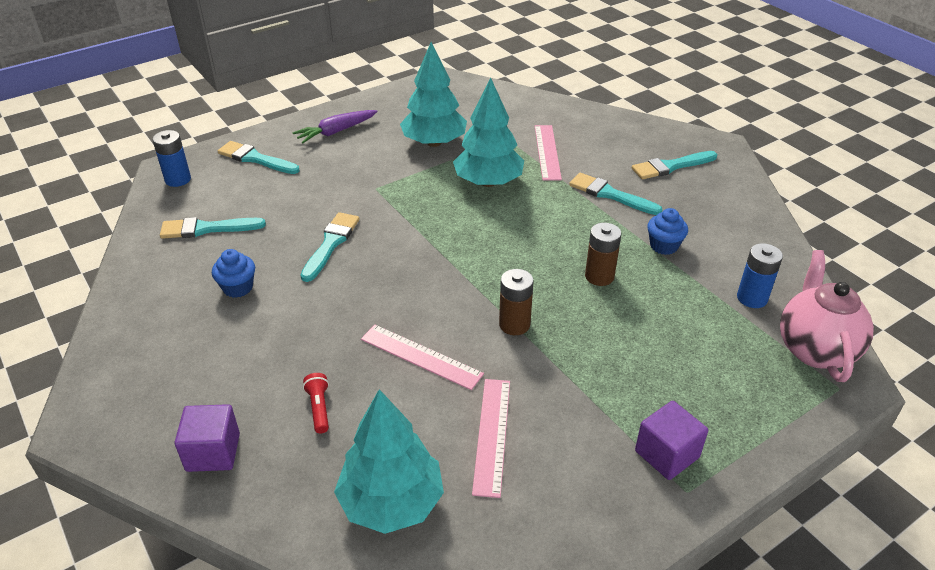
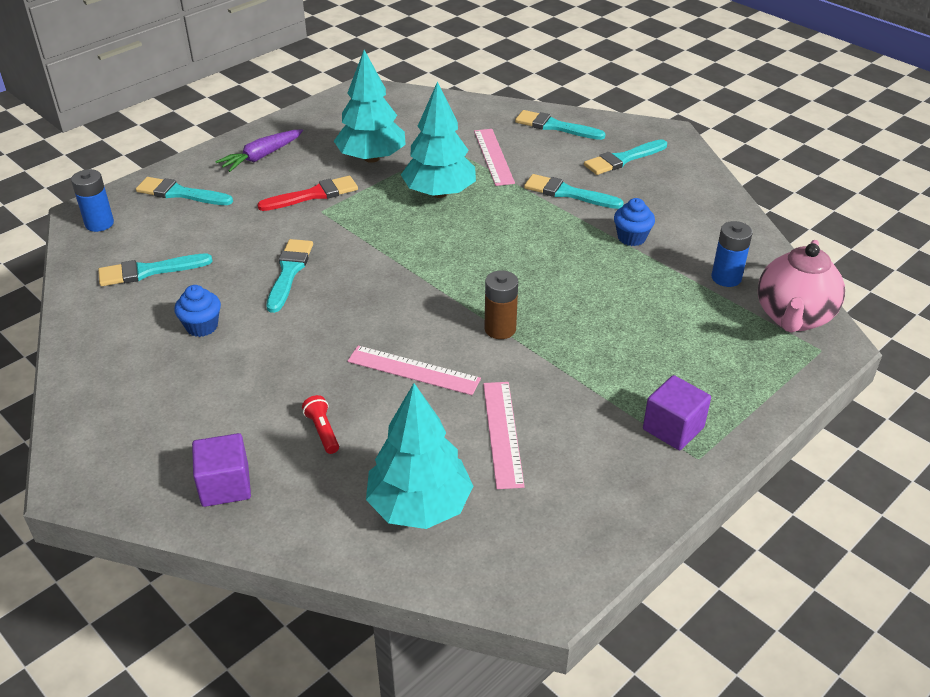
camera: 10 degrees left, 0 degrees up
(372, 172) = (313, 195): none -> red brush
(599, 276) = (574, 274): brown battery -> none
(612, 128) = (555, 126): none -> turquoise brush
(815, 349) = (793, 318): pink teapot -> pink teapot turned 150 degrees counterclockwise

